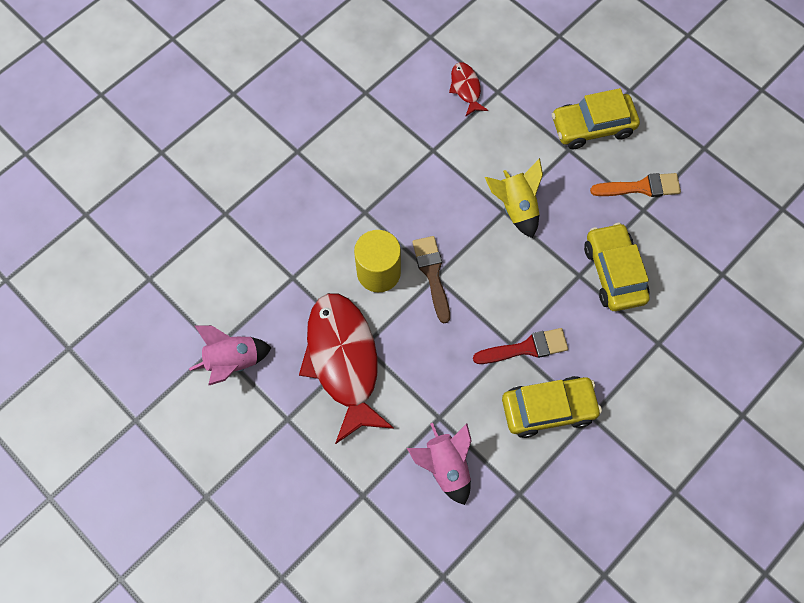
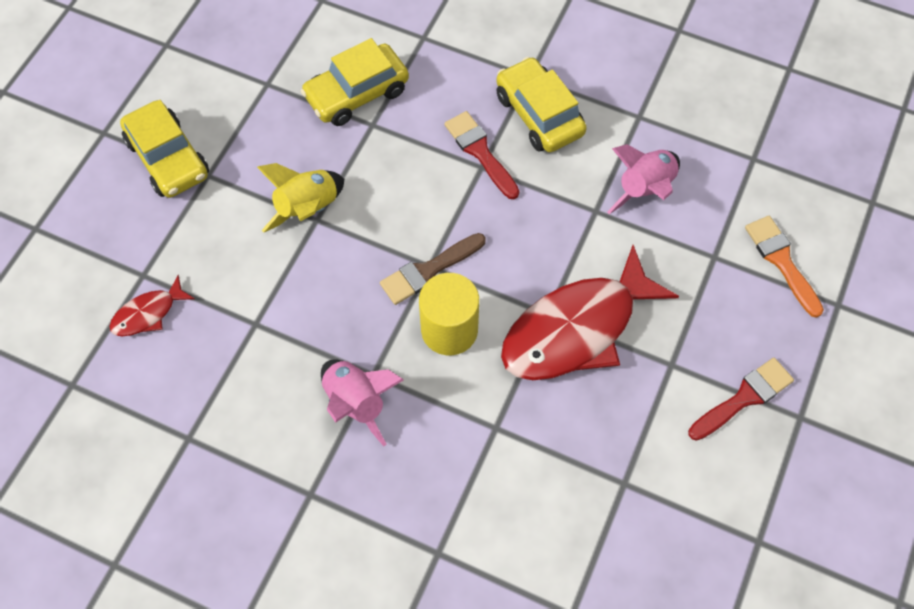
camera: 110 degrees left, 5 degrees down
(233, 361) = (633, 454): pink rocket -> pink rocket (356, 402)
(239, 460) = (744, 398): none -> red brush
(640, 187) = (238, 92): orange brush -> orange brush (781, 261)

